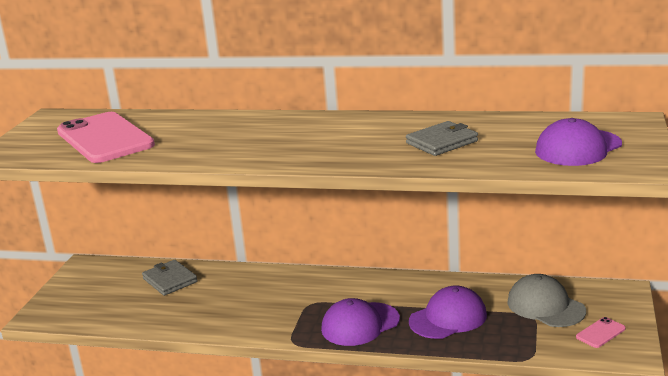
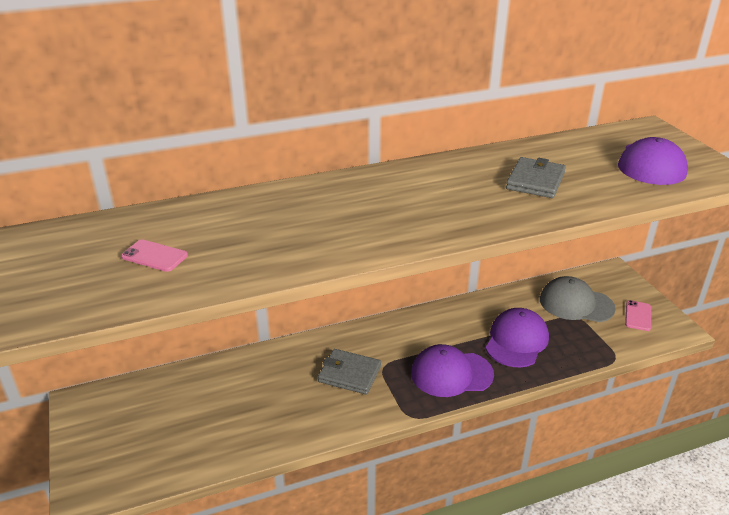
camera: 35 degrees left, 10 degrees up
(104, 138) = (154, 256): pink phone -> pink phone, size x0.40
(170, 280) = (208, 388): grey wallet -> grey wallet (349, 374)
(360, 324) = (451, 374): purple cap -> purple cap turned 60 degrees clockwise

